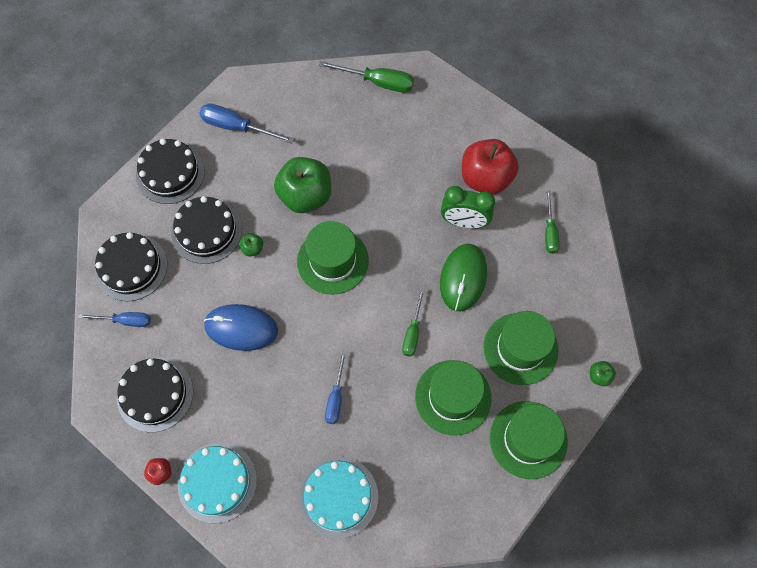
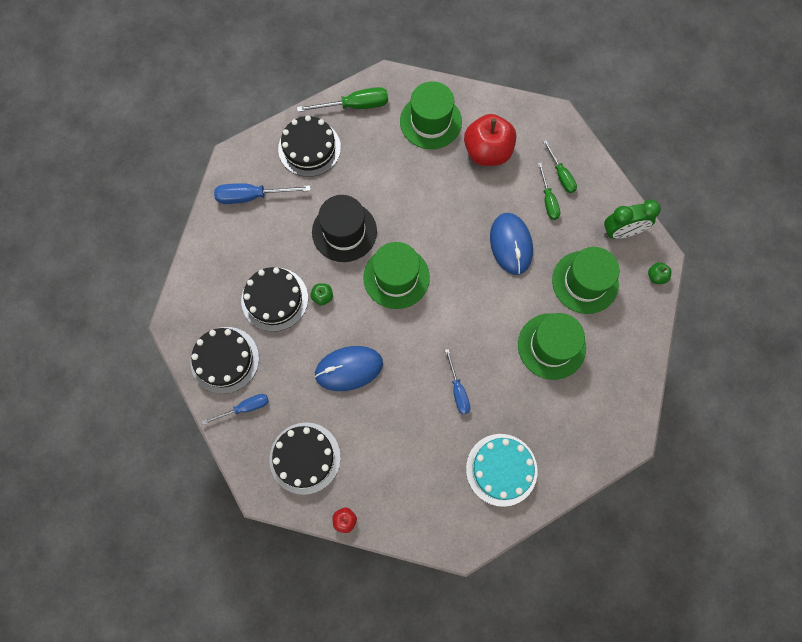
camera: 25 degrees left, 5 degrees up
(170, 173) = (214, 262): black cake -> black cake (309, 148)
(217, 482) = (396, 505): turquoise cake -> none
(305, 196) = (344, 231): green apple -> black hat
(412, 332) = (492, 307): green screwdriver -> green screwdriver (548, 200)
(463, 278) = (511, 244): green mouse -> blue mouse
(464, 222) = (488, 197): green clock -> green clock (621, 232)
(528, 439) = (626, 352): green hat -> green hat (430, 121)

